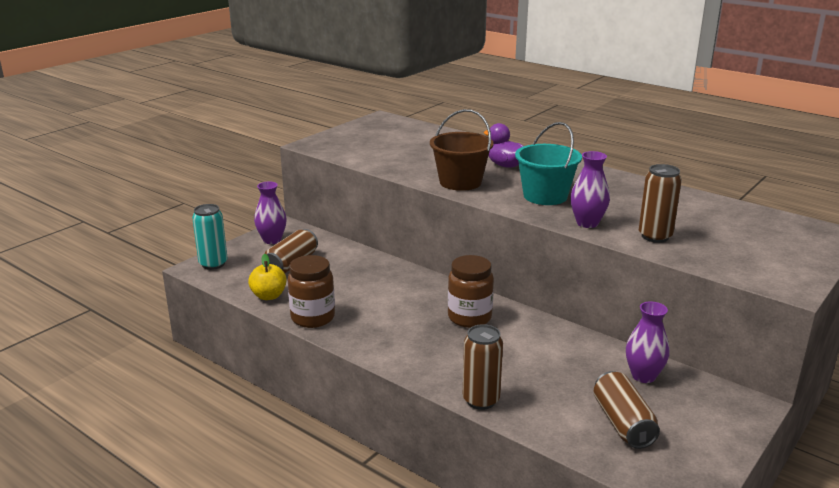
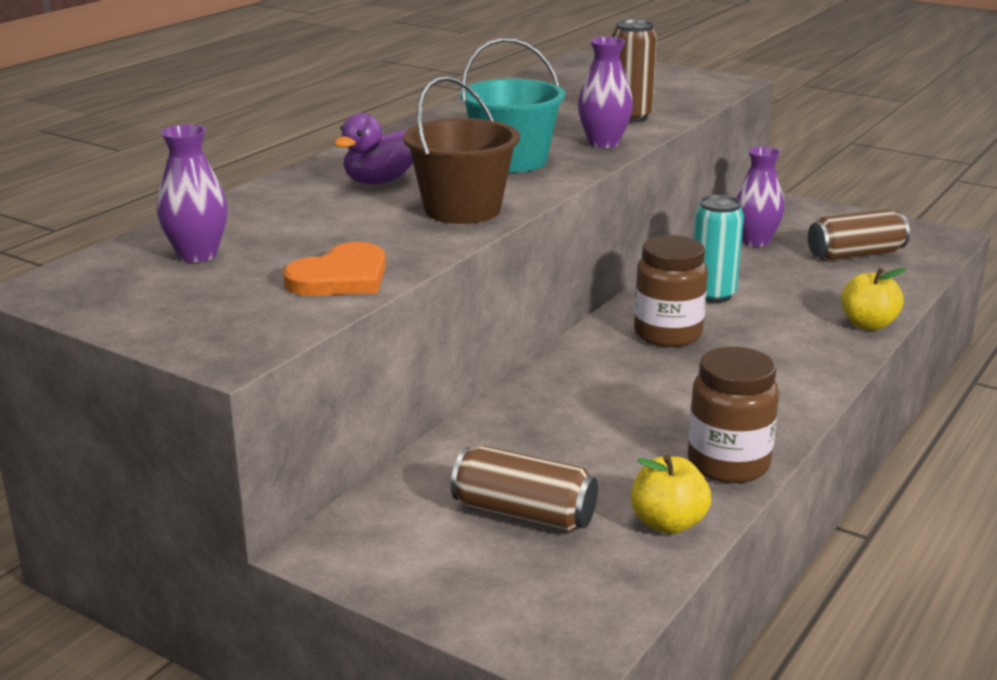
camera: 95 degrees left, 0 degrees up
(213, 264) = (544, 628): turquoise can -> turquoise can (712, 295)
(272, 240) = (404, 558): purple vase -> purple vase (197, 255)
(377, 159) = (341, 277): none -> orange heart
(481, 400) = (868, 324): brown can -> yellow apple

